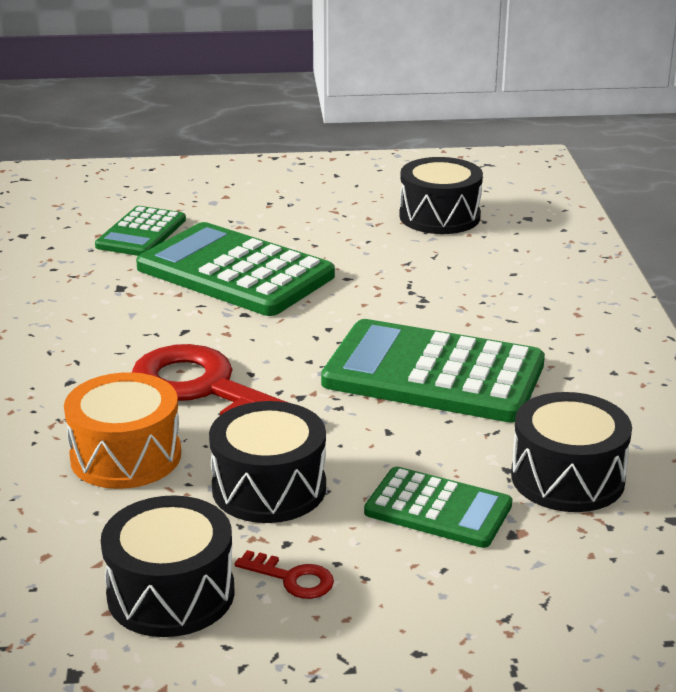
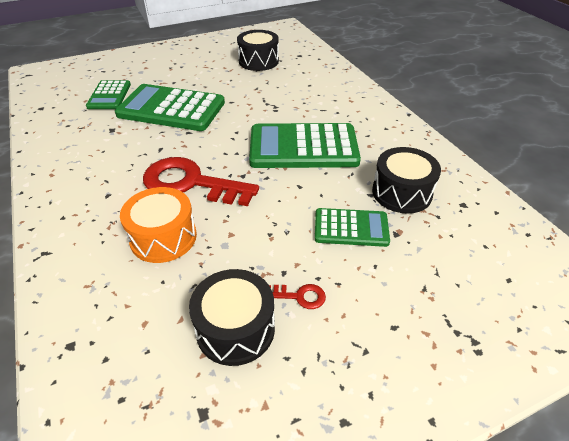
camera: 20 degrees left, 15 degrees up
(269, 488) = (255, 238): black drum -> none

